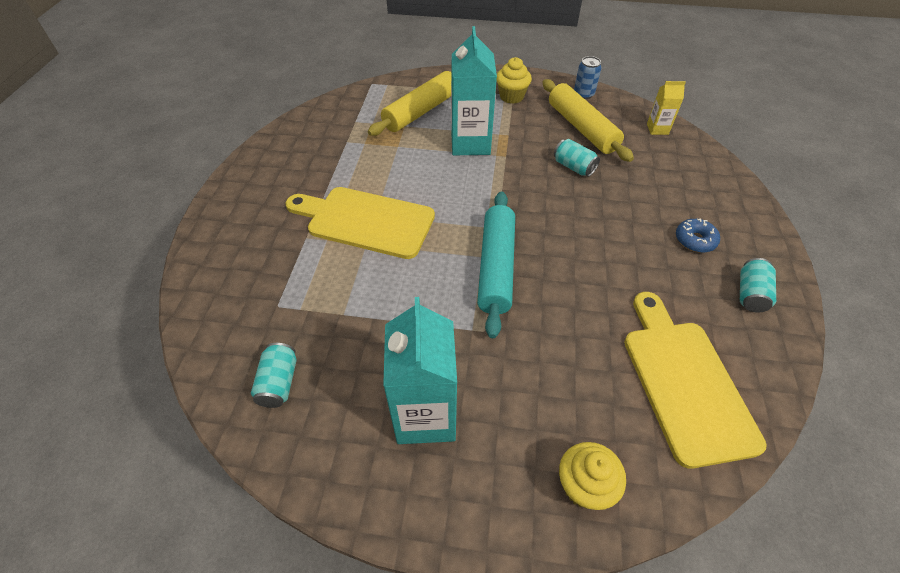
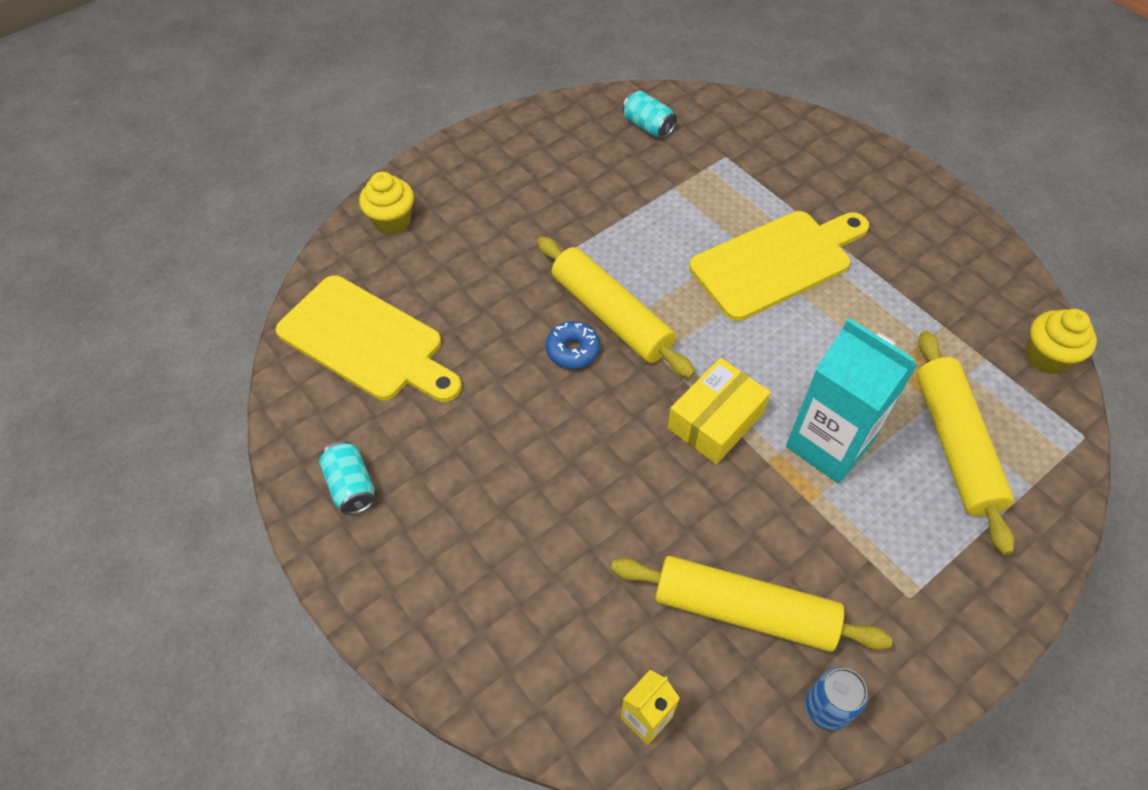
camera: 135 degrees right, 5 degrees up
(425, 415) = (533, 180): turquoise carton -> none
(496, 267) = (611, 315): turquoise rolling pin -> yellow rolling pin
(507, 183) = (716, 420): none -> yellow box
(511, 96) = (904, 591): yellow cupcake -> yellow cupcake (1046, 357)
(573, 167) = (676, 516): turquoise can -> none
(695, 240) = (450, 516): blue donut -> blue donut (573, 350)

